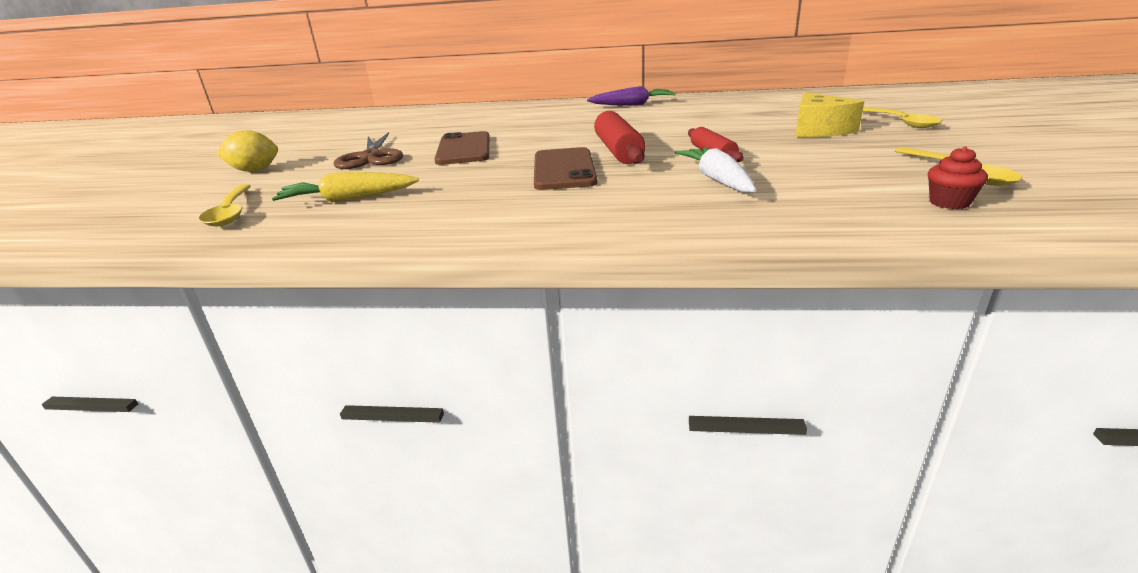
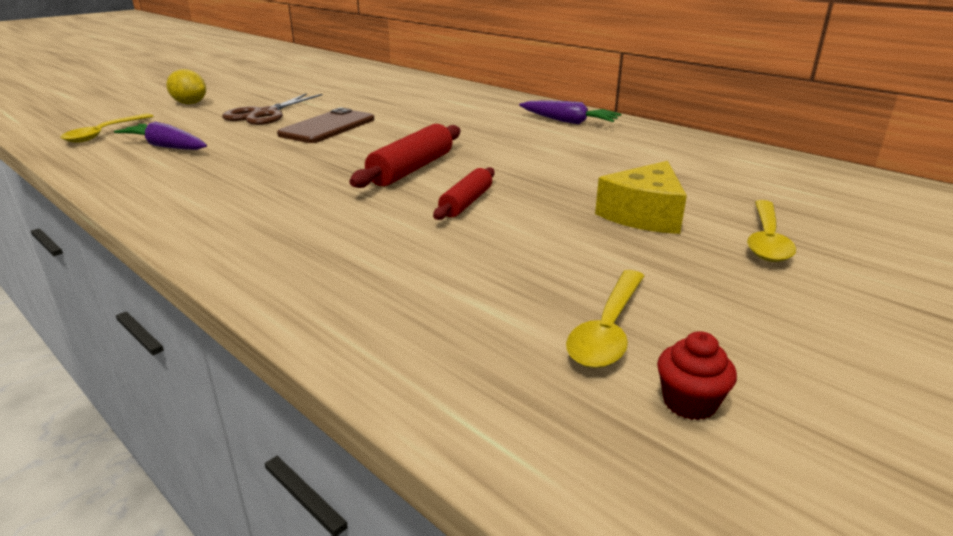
camera: 35 degrees right, 0 degrees up
(348, 199) = (166, 147): yellow carrot -> purple carrot
(564, 169) = (328, 172): brown phone -> none
(717, 180) = (388, 231): white carrot -> none
(949, 203) = (483, 353): red cupcake -> red cupcake (689, 402)

